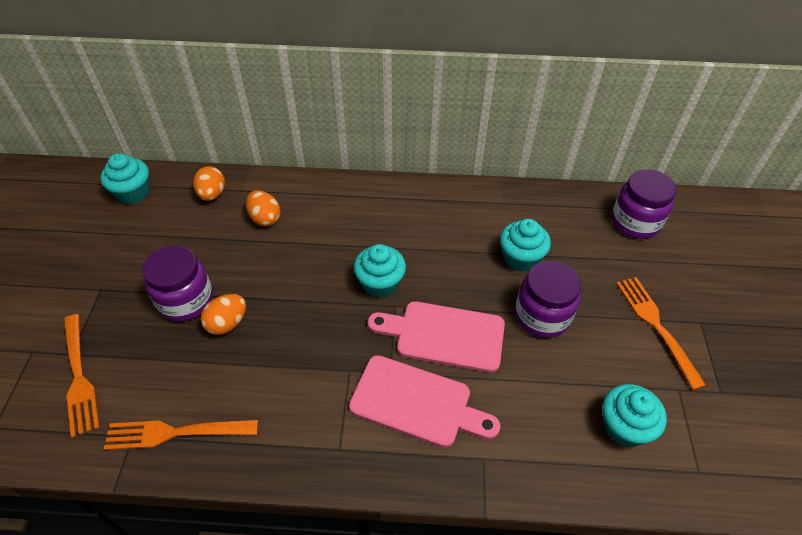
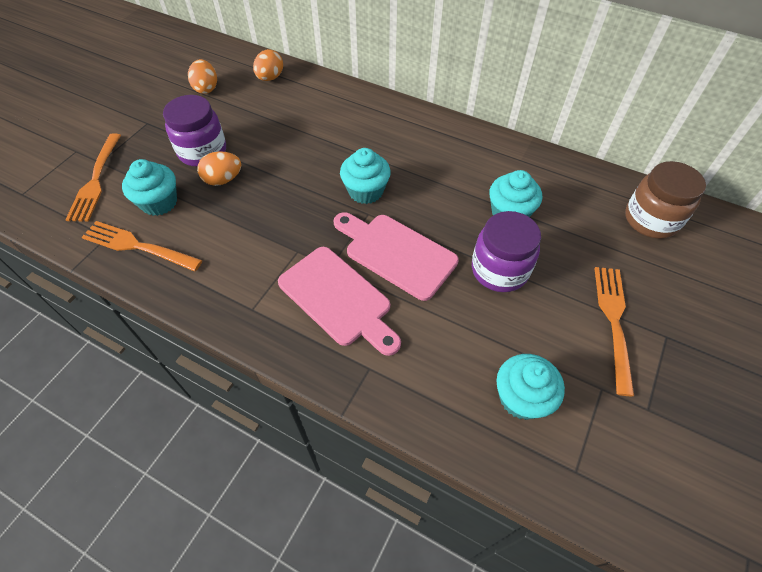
camera: 25 degrees right, 5 degrees up
(133, 193) = (211, 59): turquoise cupcake -> turquoise cupcake (159, 202)
(265, 218) = (301, 109): orange egg -> orange egg (206, 88)
(635, 222) = (651, 220): purple jar -> brown jar

